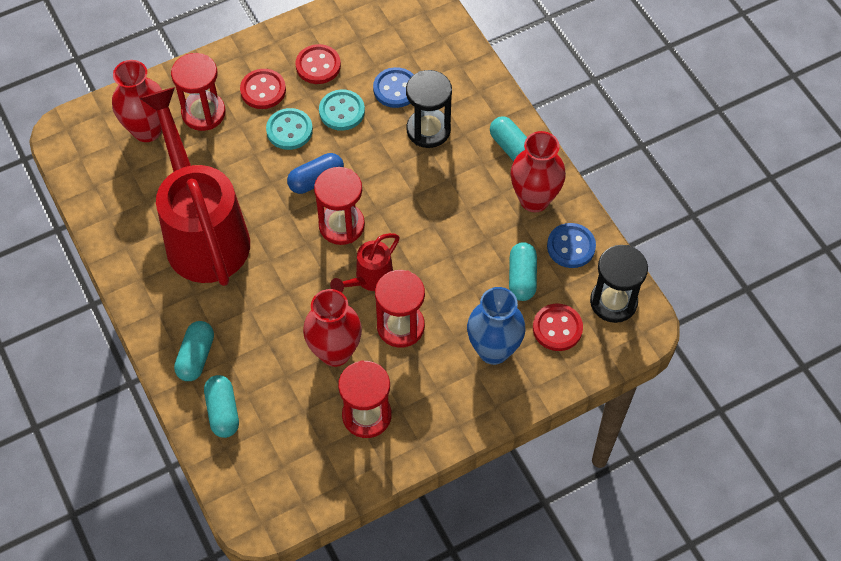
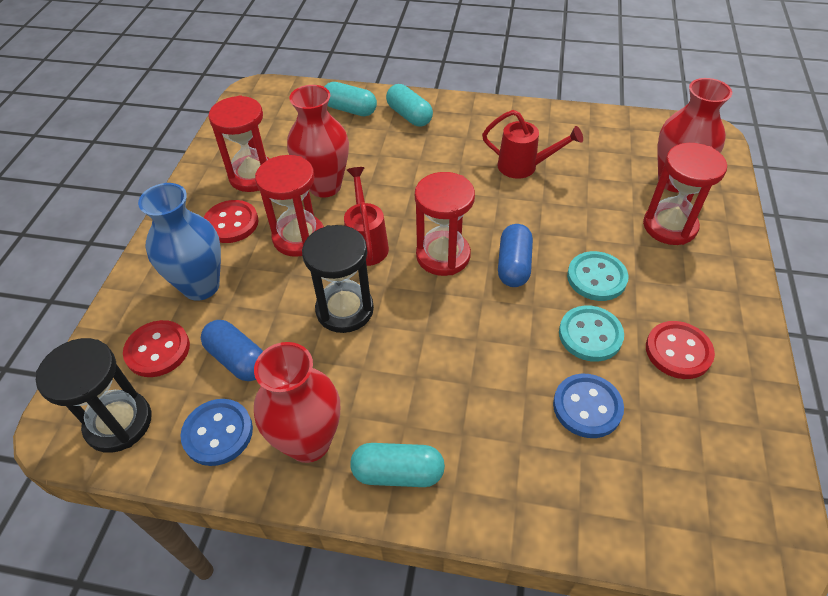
camera: 130 degrees right, 10 degrees down
(203, 231) = (524, 167): red watering can -> red watering can, size x0.44
(263, 90) = (671, 284): red button -> red button (231, 223)
(428, 130) = (498, 401): black hourglass -> black hourglass (345, 310)
(522, 278) = (238, 359): turquoise capsule -> blue capsule

